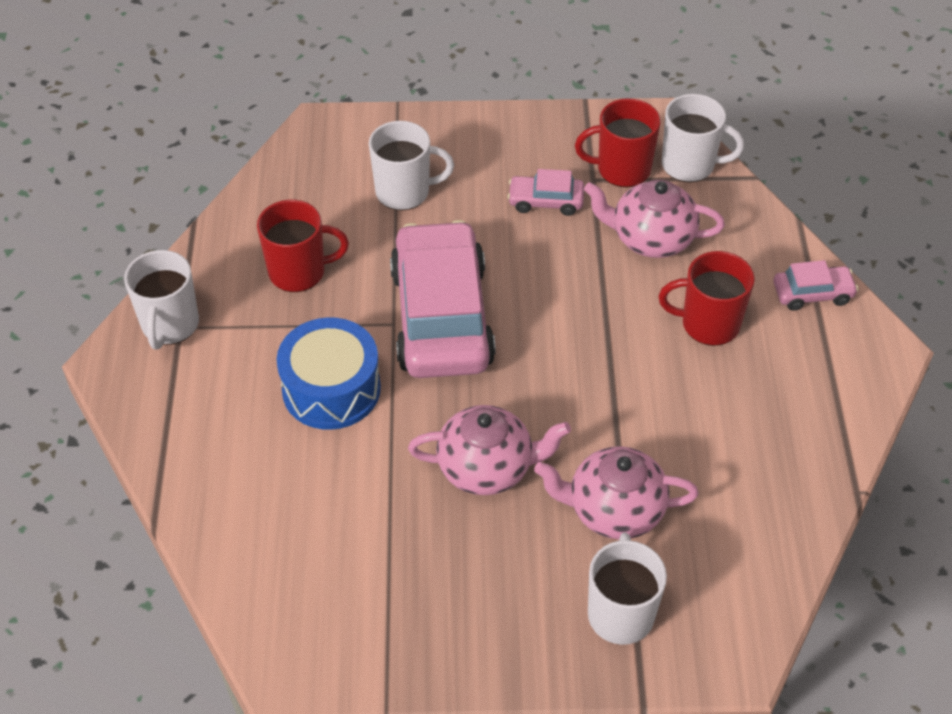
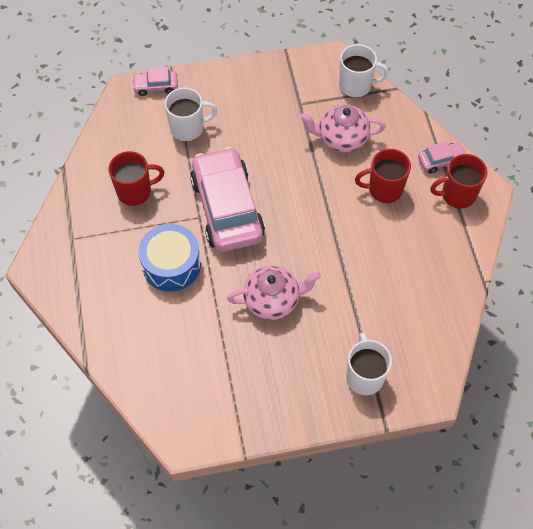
camera: 10 degrees left, 10 degrees up
(170, 325) = (65, 238): white mug -> none
(545, 201) = (274, 122): pink car -> pink car (156, 86)
(613, 510) = (350, 315): pink teapot -> none
(622, 169) = (316, 94): red mug -> red mug (457, 195)

